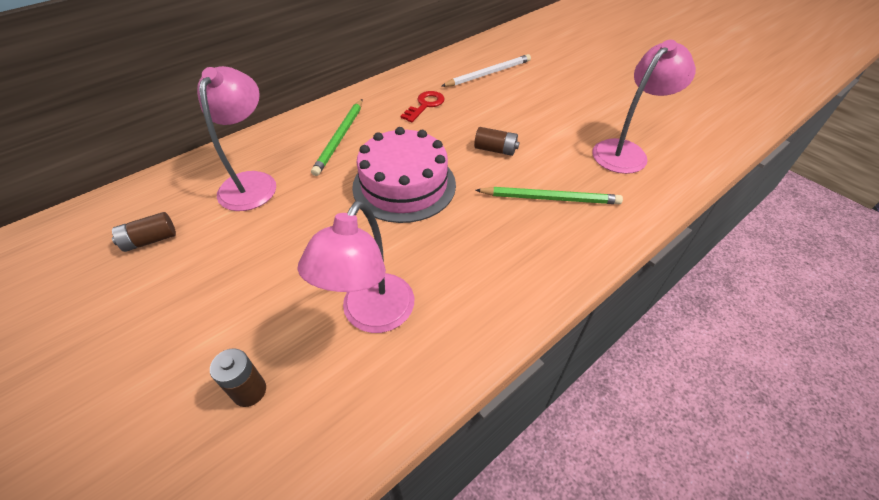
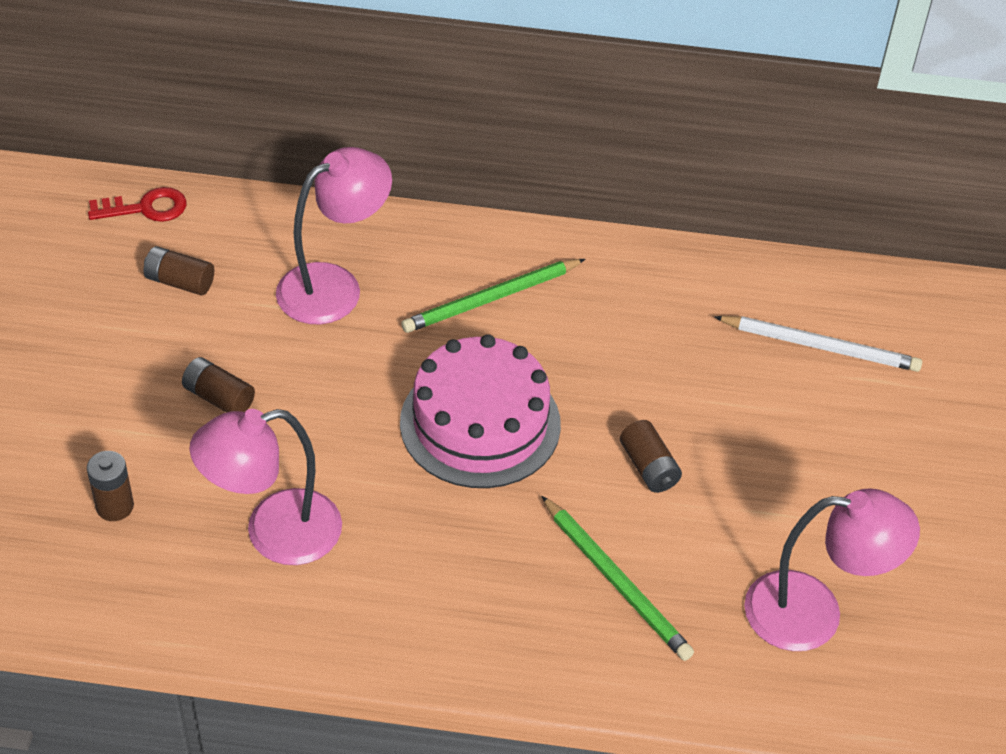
camera: 45 degrees right, 0 degrees up
(248, 276) = (219, 398): none -> brown battery
(425, 105) = (657, 330): red key -> red key (146, 208)

